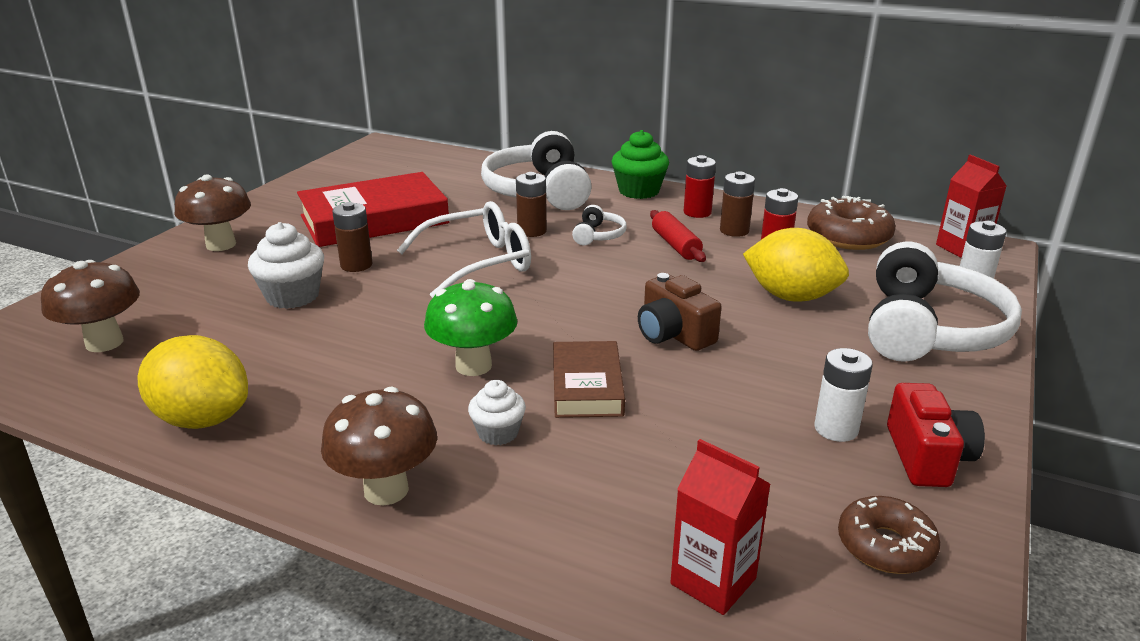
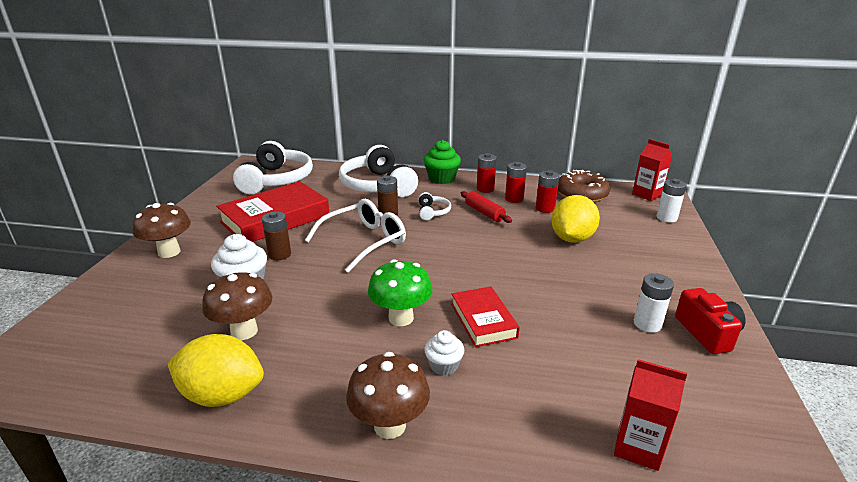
camera: 15 degrees left, 0 degrees up
(104, 343) = (111, 345): brown mushroom -> brown mushroom (244, 331)
(587, 386) = (483, 320): brown book -> red book
(673, 334) = (517, 274): brown camera -> none
(734, 231) = (514, 199): brown battery -> red battery
(791, 297) = (572, 238): yellow lemon -> yellow lemon turned 75 degrees counterclockwise
(885, 546) = (720, 399): brown donut -> none
(929, 329) = (660, 249): white headphones -> white headphones (277, 180)

